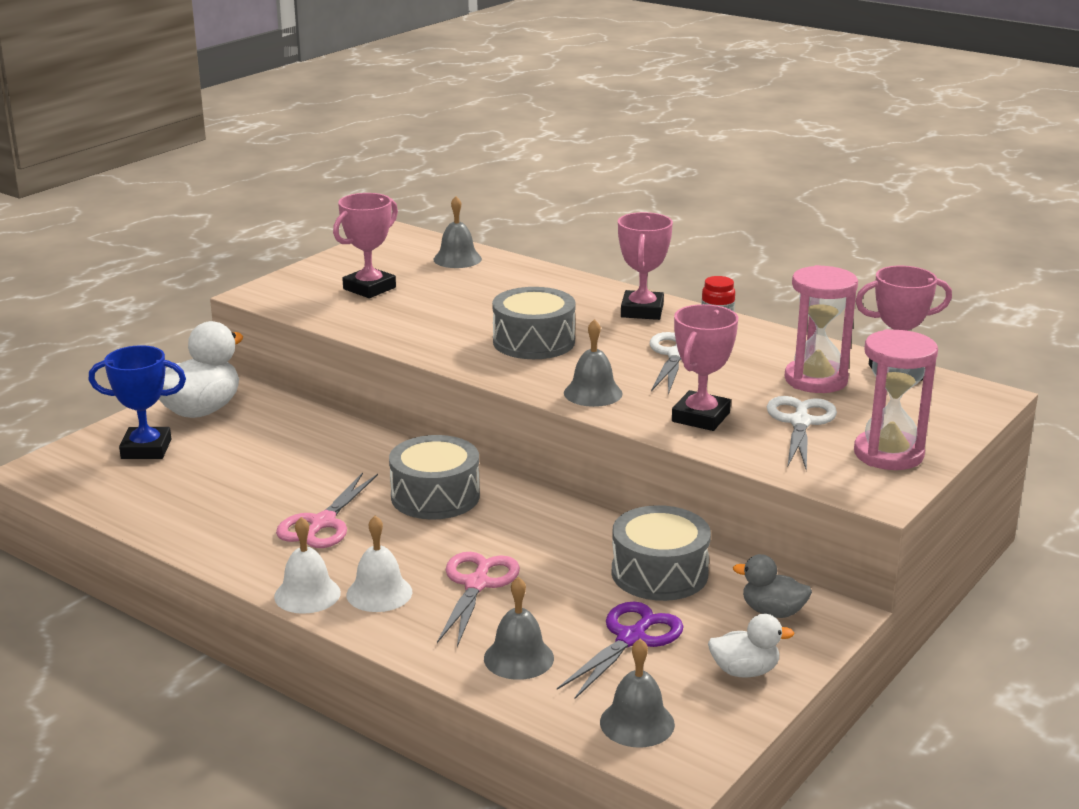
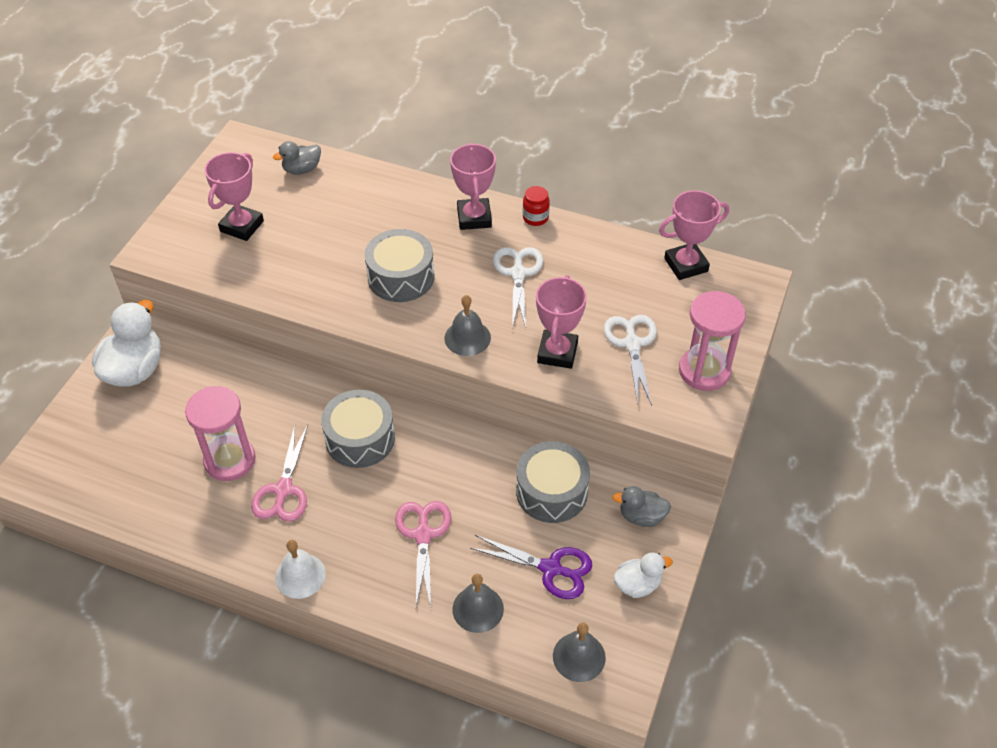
camera: 15 degrees left, 25 degrees up
(146, 449) = (107, 429): blue trophy -> none
(379, 593) = (354, 561): white bell -> none
(457, 259) = (302, 169): grey bell -> grey duck
(631, 638) = (551, 568): purple scissors -> purple scissors turned 90 degrees clockwise
(816, 380) = (630, 286): pink hourglass -> pink hourglass (230, 460)

